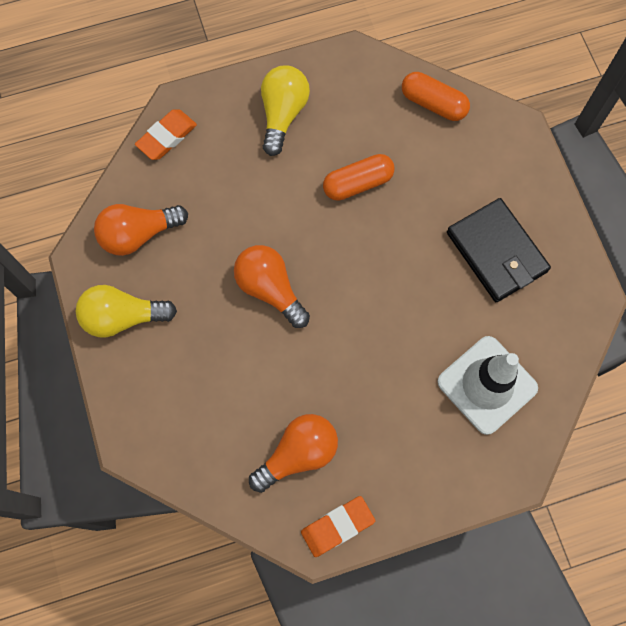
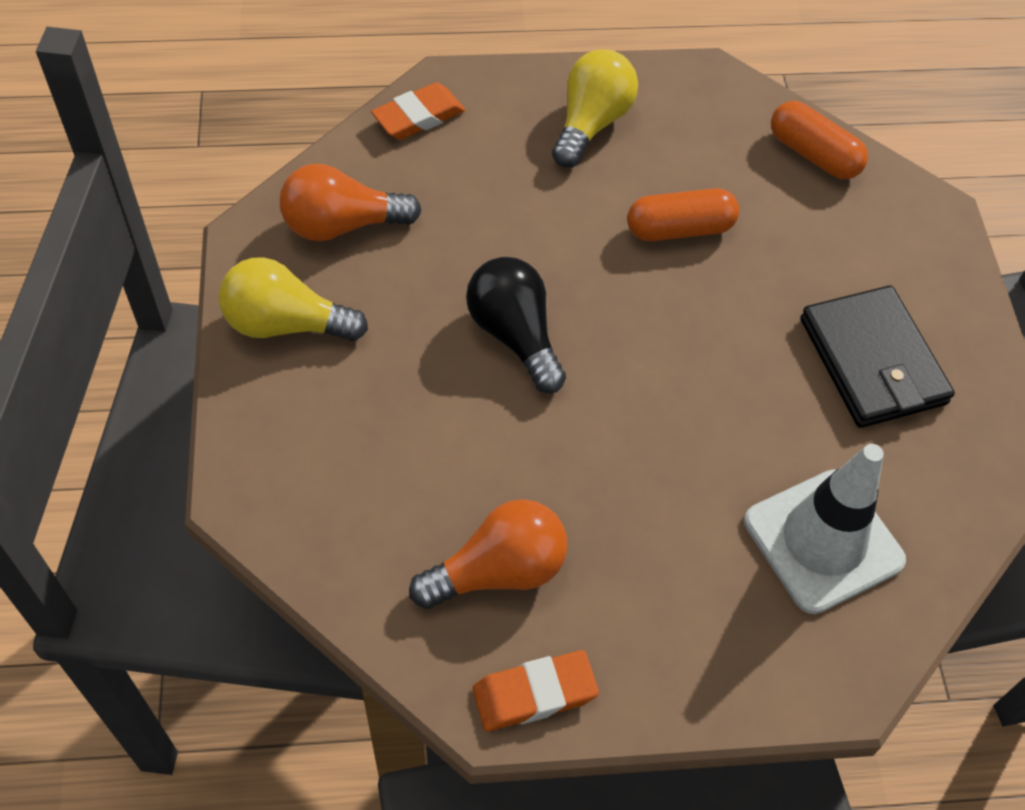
camera: 10 degrees right, 15 degrees down
(270, 289) = (515, 335): orange light bulb -> black light bulb

